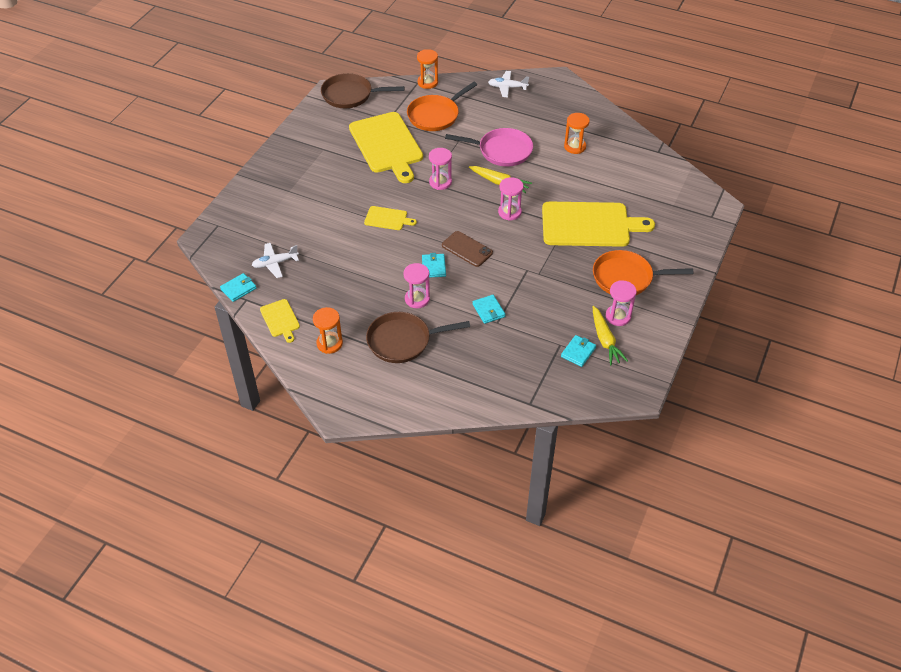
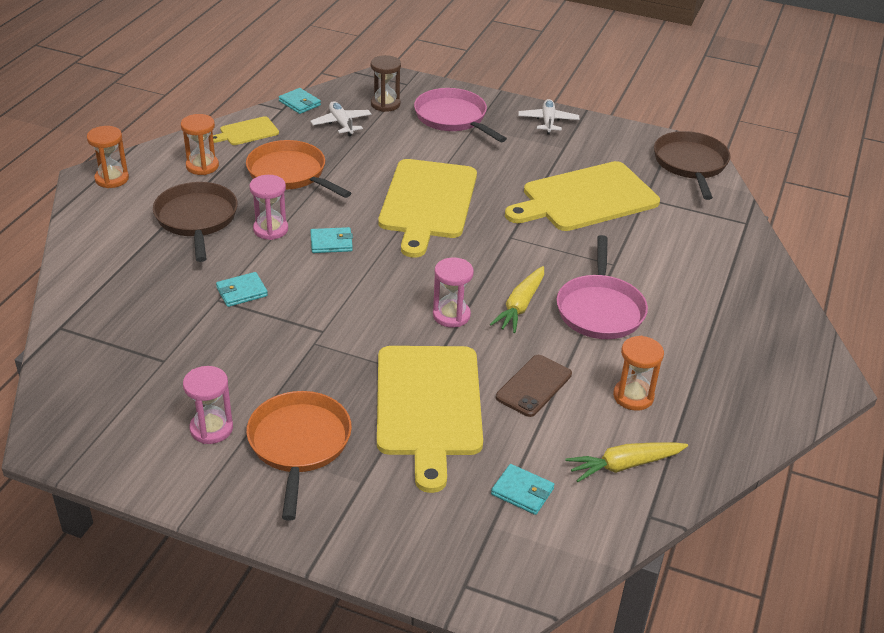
camera: 85 degrees right, 10 degrees down
(248, 238) = (385, 104): none -> brown hourglass
(275, 201) = (453, 118): none -> pink pan
(387, 218) = (428, 202): yellow cutting board -> yellow cutting board, size x2.17
(427, 82) = (751, 233): orange hourglass -> orange hourglass (112, 179)
(435, 115) = (670, 241): orange pan -> orange pan (290, 174)
(440, 182) = (511, 247): pink hourglass -> none
(467, 249) = (367, 272): brown phone -> brown phone (534, 386)
(507, 87) = (774, 318): white plane -> white plane (548, 121)
(578, 352) = (144, 379): turquoise wallet -> turquoise wallet (522, 492)
(605, 340) = (163, 410): yellow carrot -> yellow carrot (624, 465)

